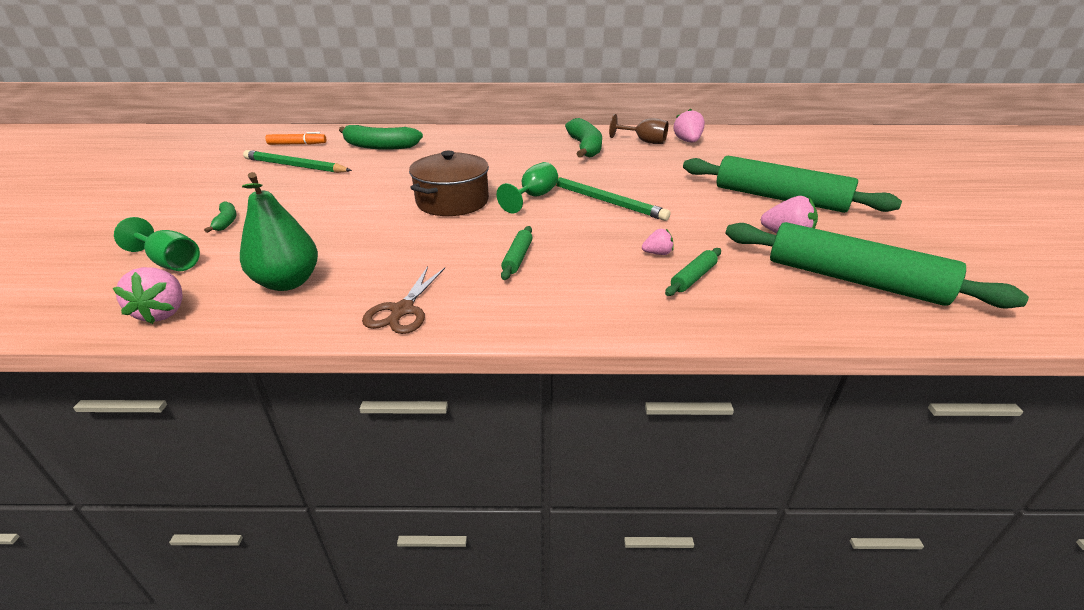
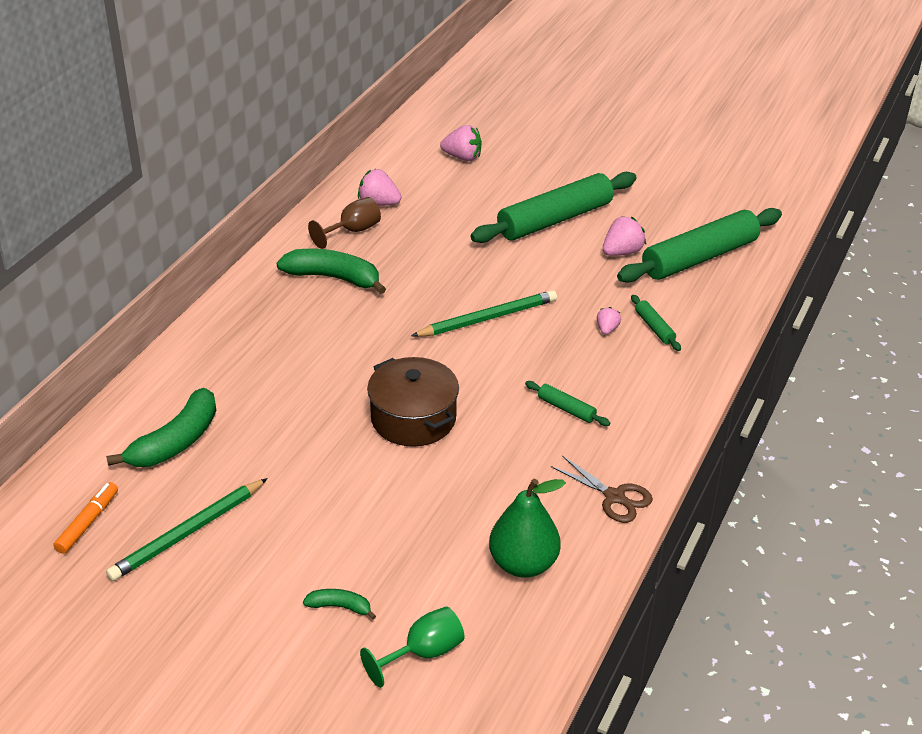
camera: 65 degrees left, 5 degrees up
(163, 312) = (532, 653): pink strawberry -> pink strawberry (462, 157)
(533, 197) = (444, 360): green goblet -> none

